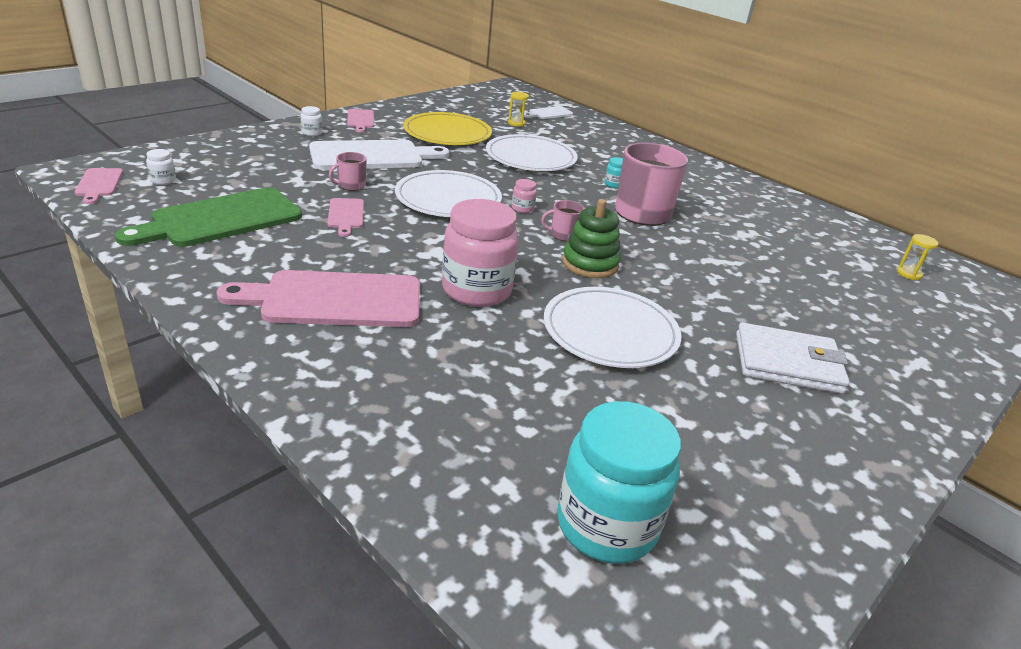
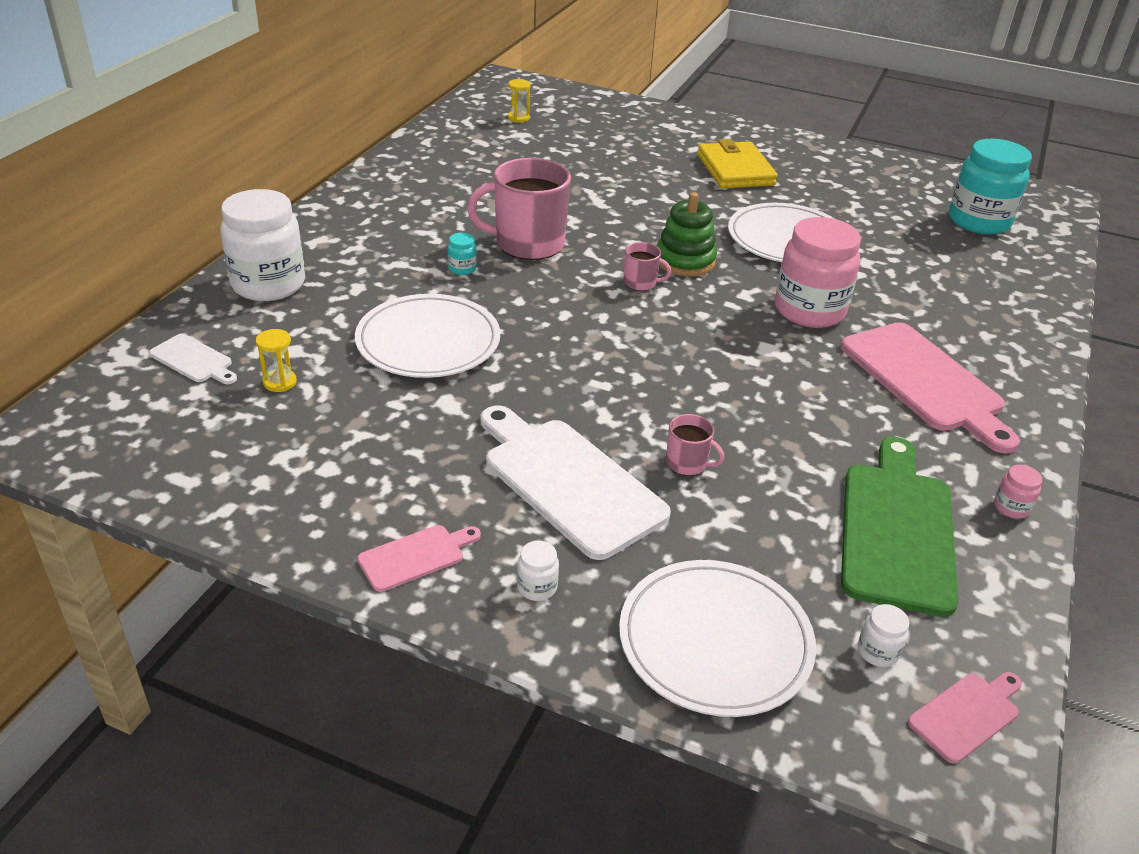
camera: 110 degrees left, 5 degrees up
(220, 219) = (897, 530): green cutting board -> green cutting board turned 105 degrees counterclockwise
(346, 215) = (769, 436): pink cutting board -> none
(447, 133) = (396, 438): yellow plate -> none
(448, 199) = (637, 375): white plate -> white plate (715, 641)
(522, 209) = (604, 318): pink jar -> pink jar (1011, 507)
(563, 235) = (640, 283): pink mug -> pink mug turned 45 degrees counterclockwise
(617, 137) = (268, 284): none -> white jar
(787, 363) = (735, 170): white wallet -> yellow wallet

